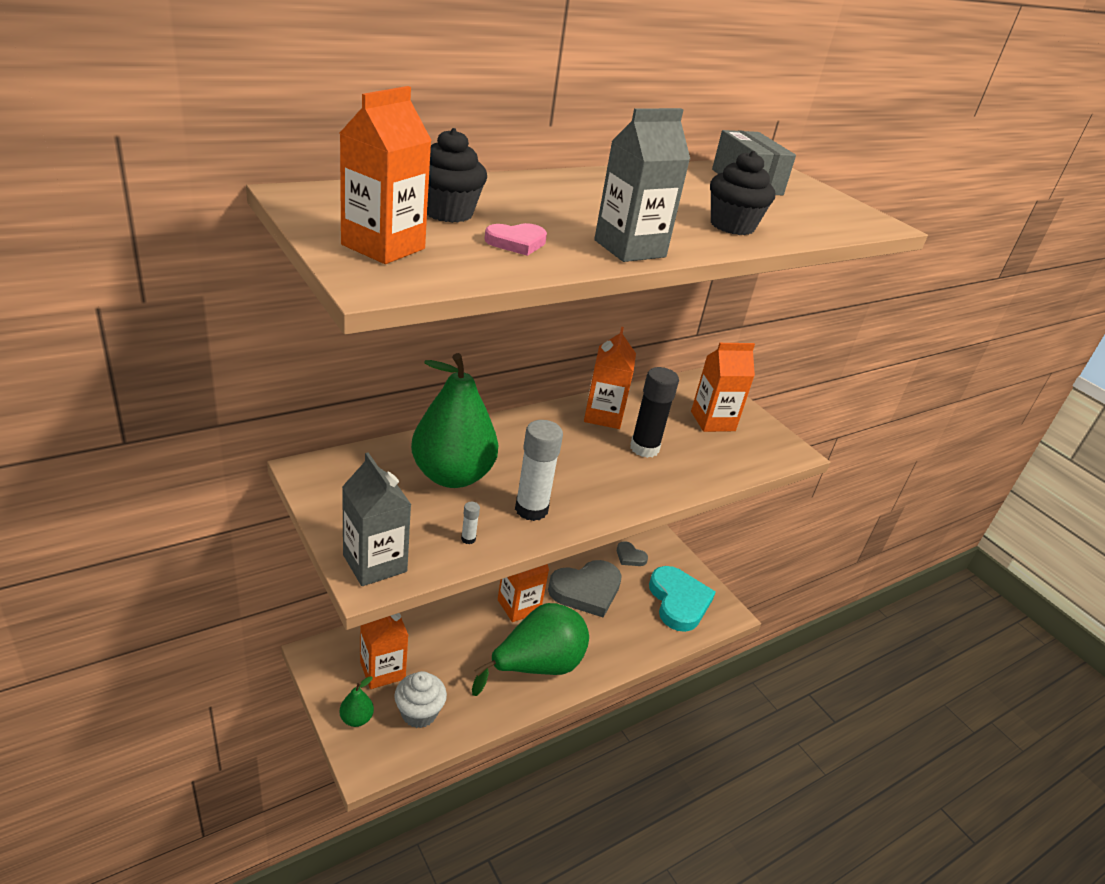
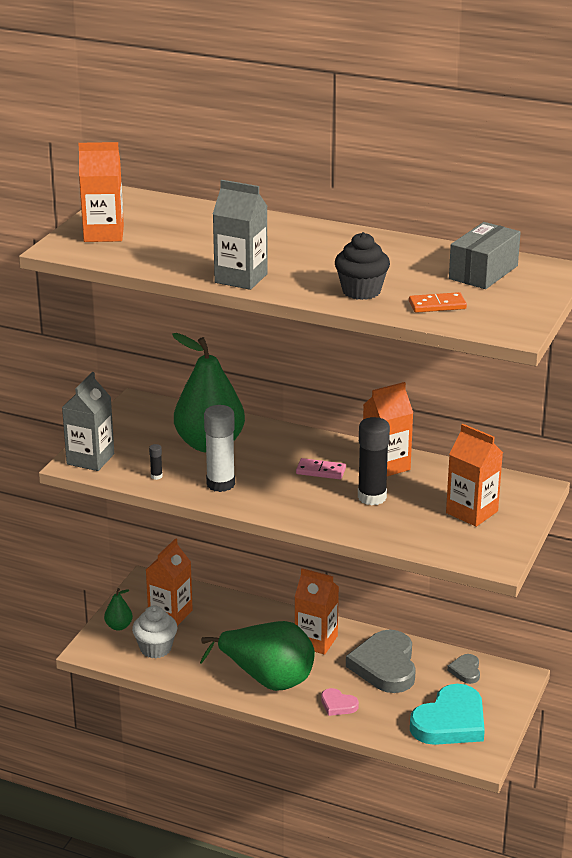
camera: 60 degrees right, 5 degrees down
(448, 213) = (184, 228): black cupcake -> none
(468, 539) = (156, 476): white glue stick -> black glue stick
(516, 242) = (180, 254): pink heart -> pink heart (338, 705)
(574, 448) = (320, 471): none -> pink domino
(586, 590) = (385, 666): grey heart -> grey heart turned 60 degrees clockwise
(798, 219) = (437, 305): none -> orange domino

